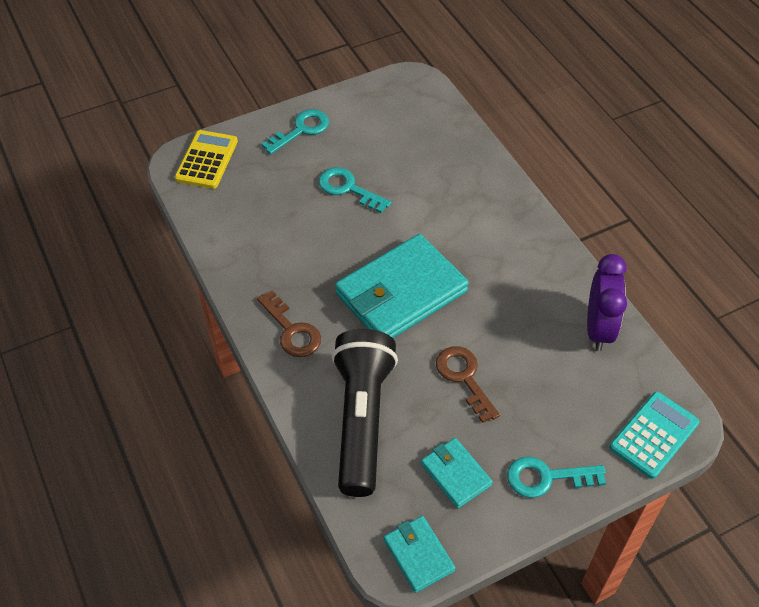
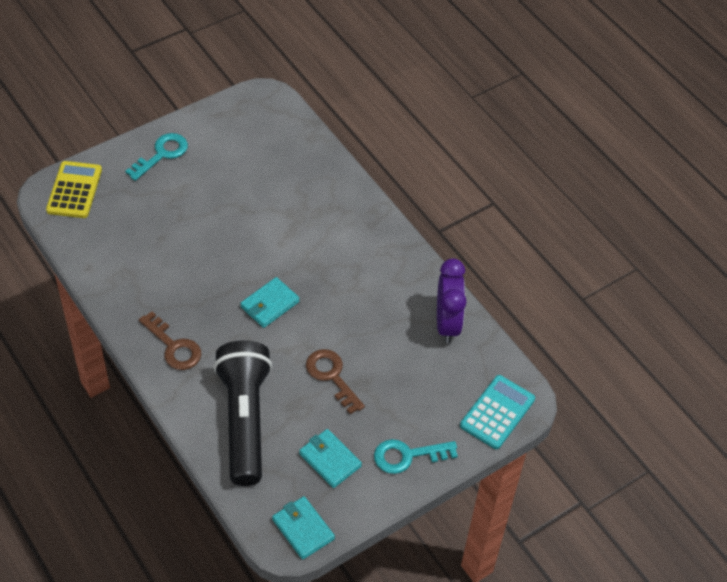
camera: 10 degrees left, 0 degrees up
(348, 189) = (212, 209): turquoise key -> none
(401, 293) = (270, 304): turquoise wallet -> turquoise wallet, size x0.49

